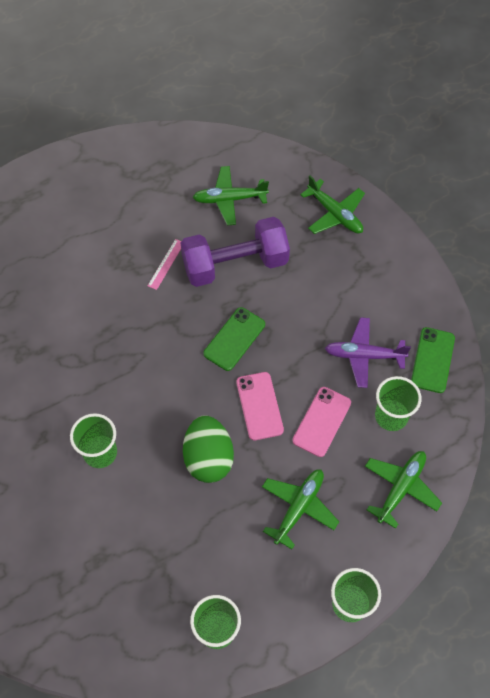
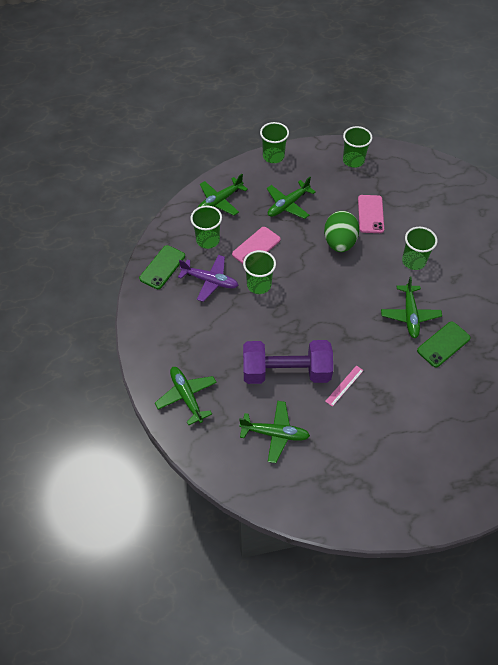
camera: 165 degrees left, 5 degrees down
(98, 369) = (410, 315): none -> green plane
(234, 339) = (302, 313): green phone -> green phone (443, 344)
(259, 406) = (296, 265): pink phone -> pink phone (370, 214)
(300, 365) = (259, 285): none -> green cup

